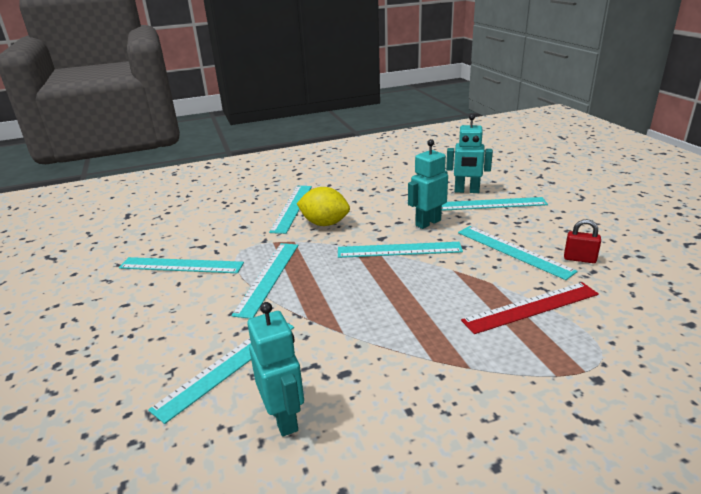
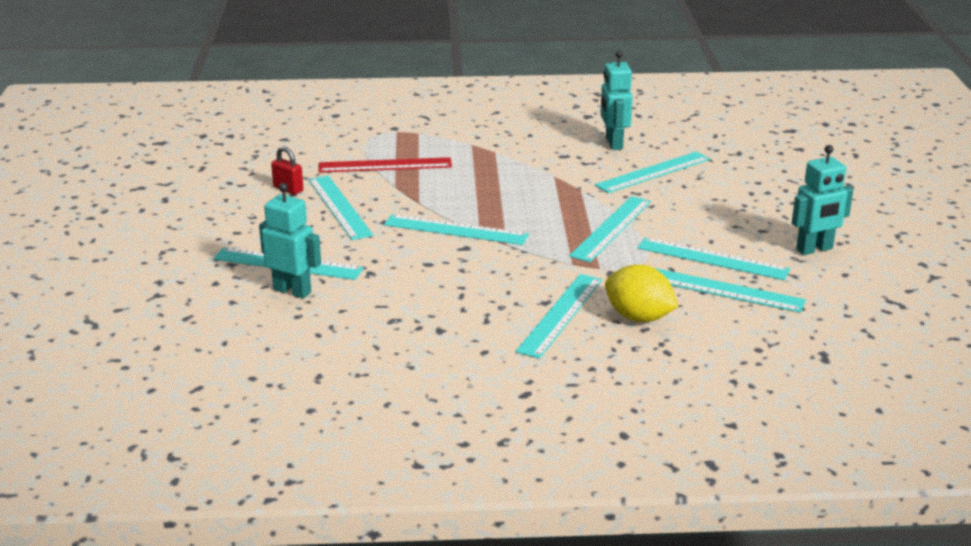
camera: 165 degrees left, 0 degrees up
(178, 242) = (724, 290): none -> turquoise ruler
(324, 223) = (524, 279): yellow lemon -> yellow lemon (638, 317)
(428, 223) = (394, 254): turquoise robot -> turquoise robot (814, 249)

